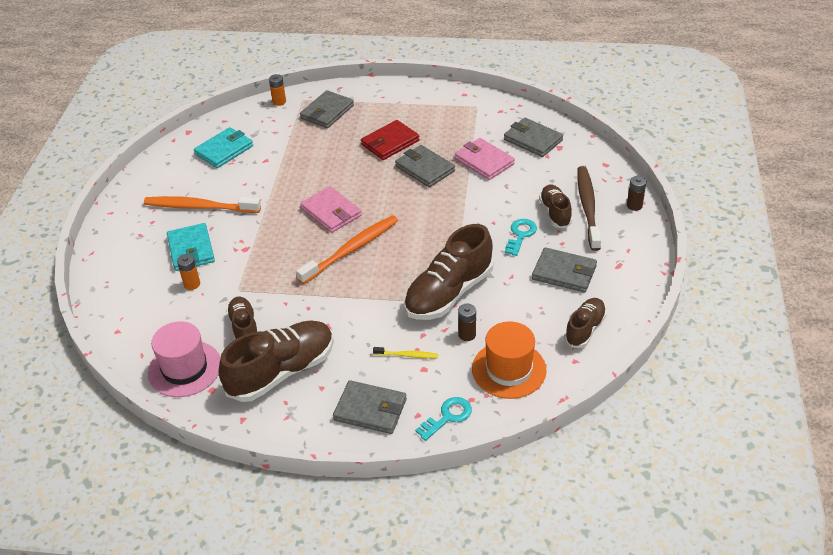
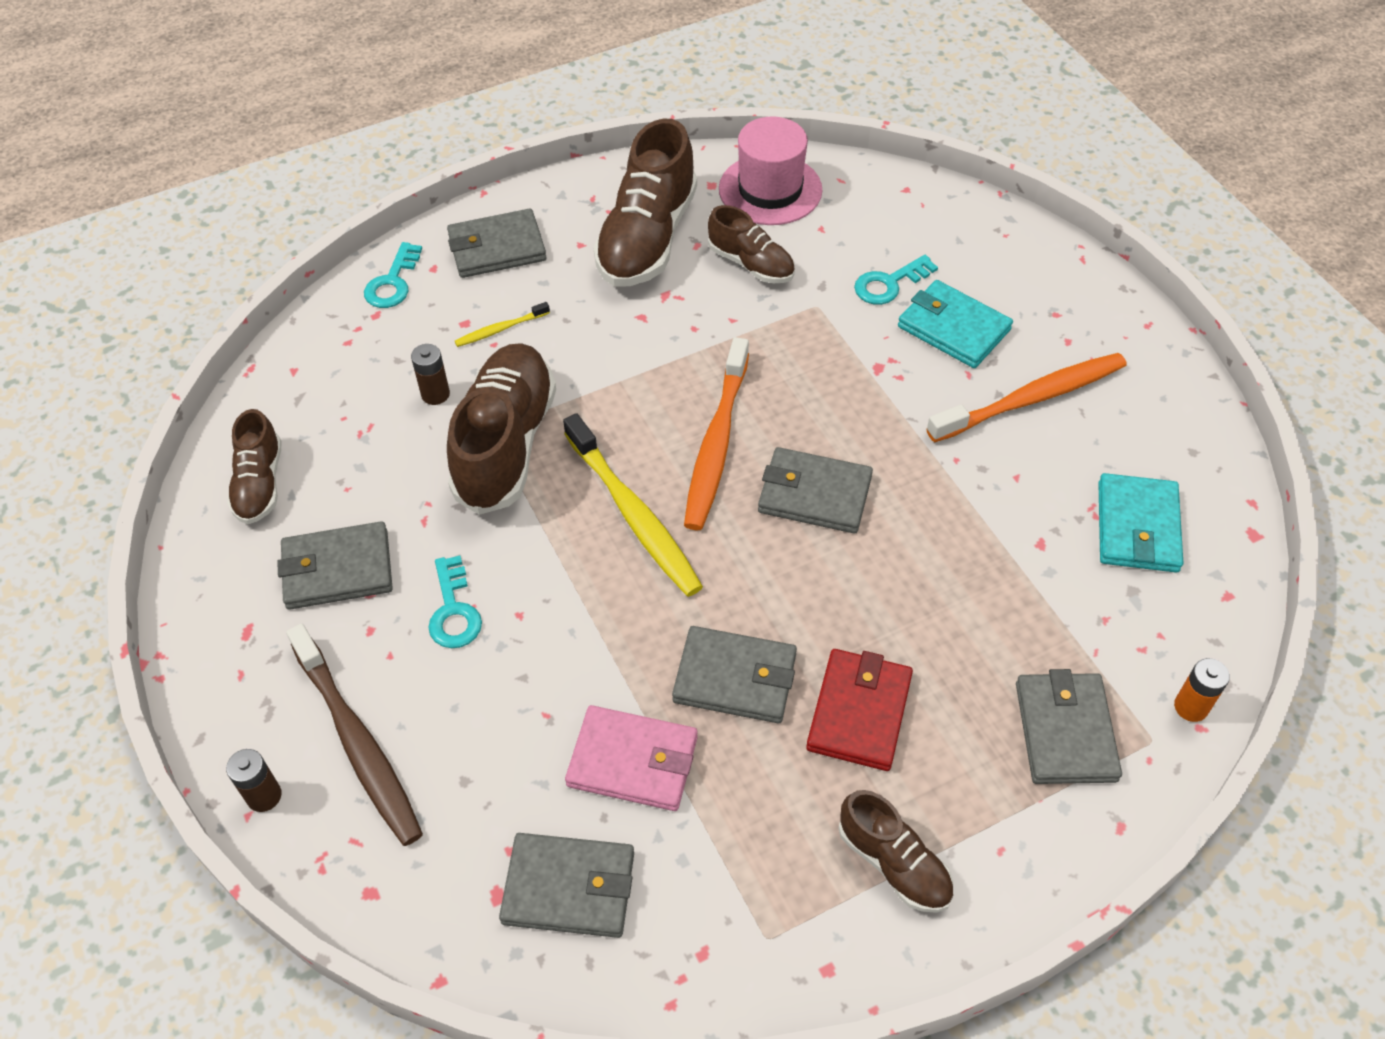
camera: 145 degrees right, 10 degrees up
(192, 284) = (889, 284): orange battery -> turquoise key
(331, 212) = (814, 494): pink wallet -> grey wallet
(414, 237) = (633, 515): none -> yellow toothbrush
(509, 369) = (345, 373): orange hat -> none
(555, 213) = (416, 695): brown shoe -> brown shoe (894, 863)

